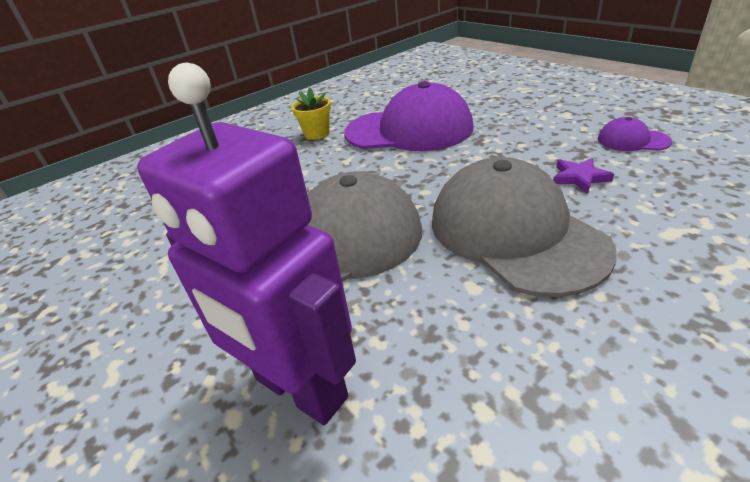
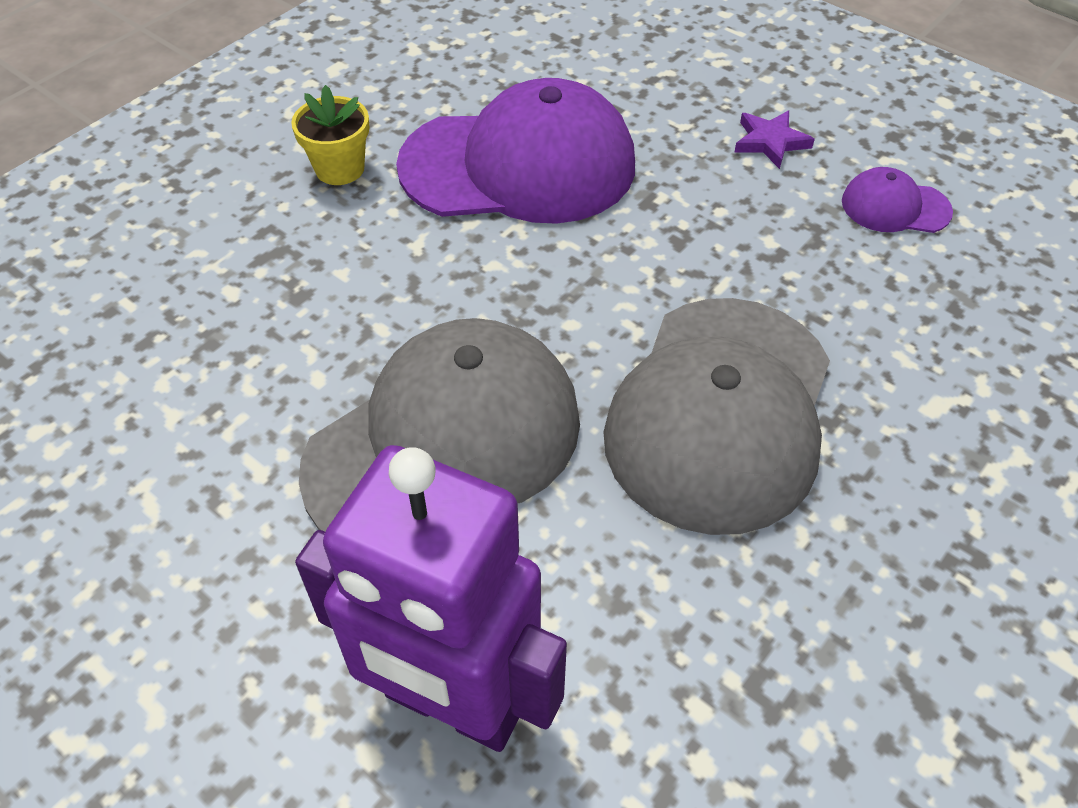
camera: 15 degrees left, 15 degrees up
(514, 233) = (720, 412): grey cap -> grey cap turned 120 degrees counterclockwise
(579, 178) = (813, 293): purple star -> purple star (770, 142)

